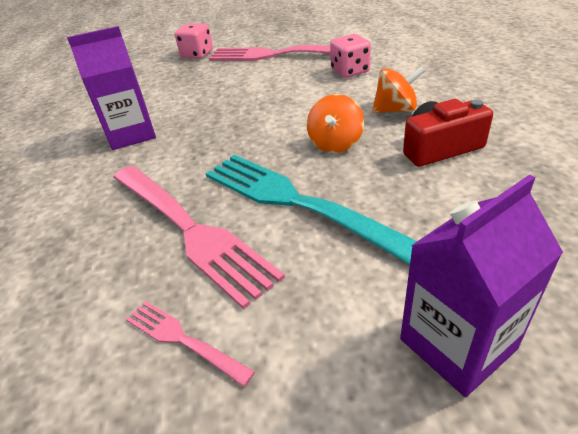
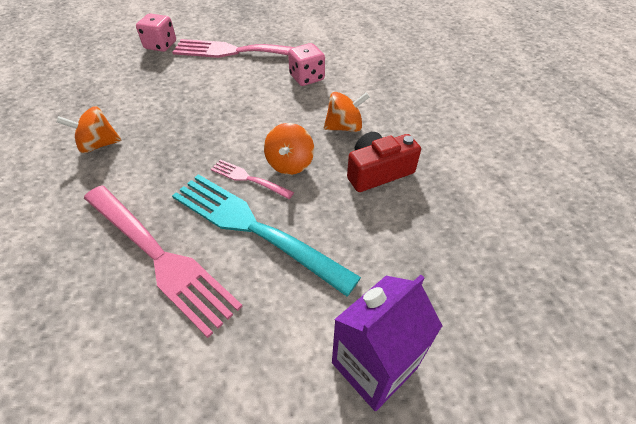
camera: 10 degrees left, 10 degrees up
(131, 134) = (98, 145): purple carton -> orange spinning top
(183, 340) = (156, 369): pink fork -> pink fork (248, 179)

